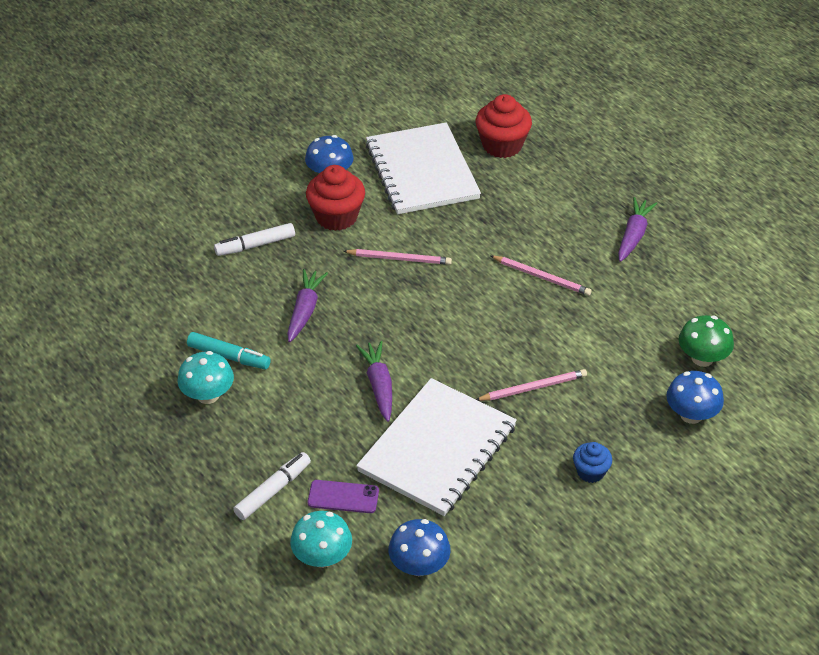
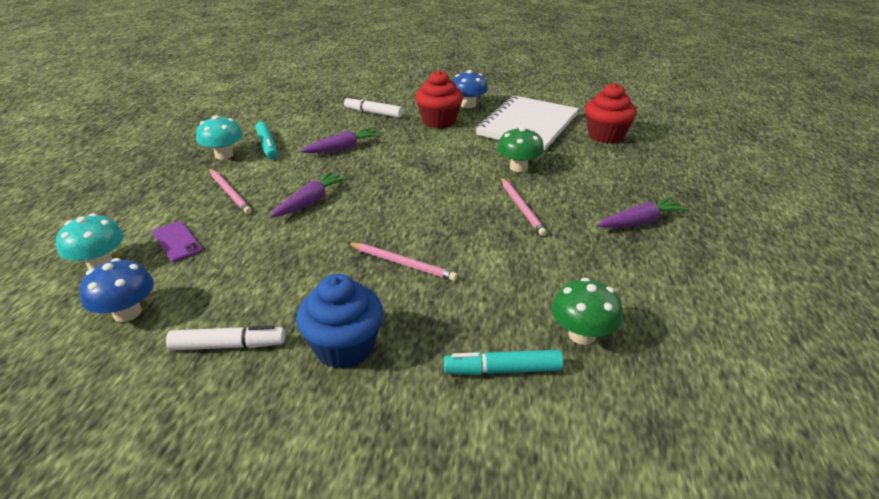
camera: 45 degrees right, 10 degrees down
(273, 491) = (155, 213): white marker -> white marker (228, 345)
(399, 259) = (440, 153): pink pencil -> pink pencil (229, 192)
(437, 449) = (275, 255): white notebook -> none
(484, 233) = (518, 167): none -> green mushroom
(590, 472) = (344, 347): blue cupcake -> blue cupcake, size x1.77
(691, 415) = (503, 370): blue mushroom -> turquoise marker

